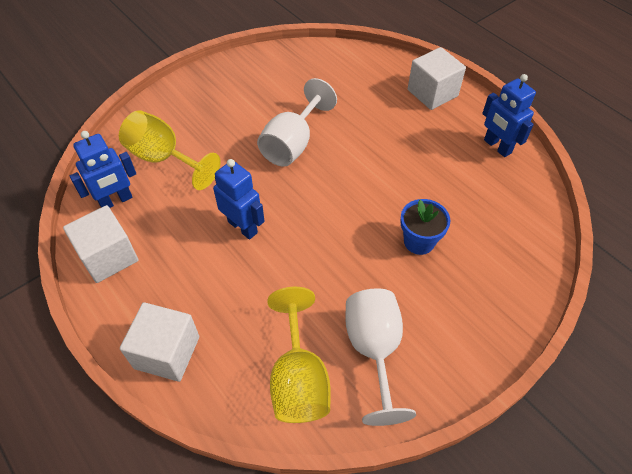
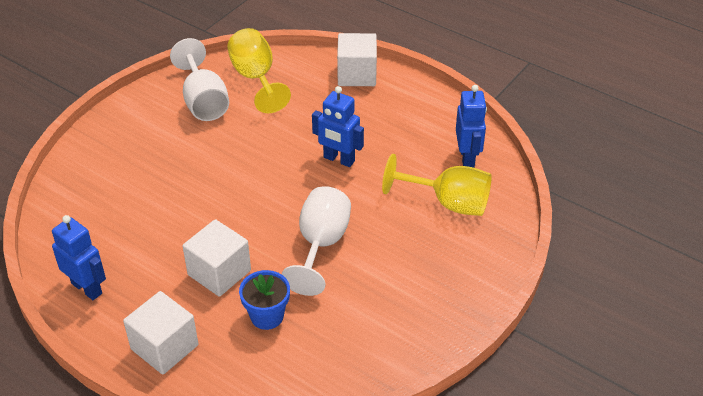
camera: 165 degrees right, 10 degrees down
(108, 256) = (441, 118): white cube -> white cube (219, 272)
(116, 201) = (467, 158): blue robot -> blue robot turned 135 degrees clockwise
(419, 241) = (173, 178): blue flower pot -> blue flower pot (267, 316)

